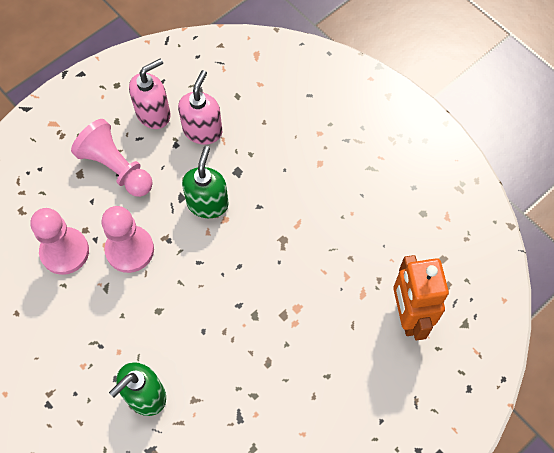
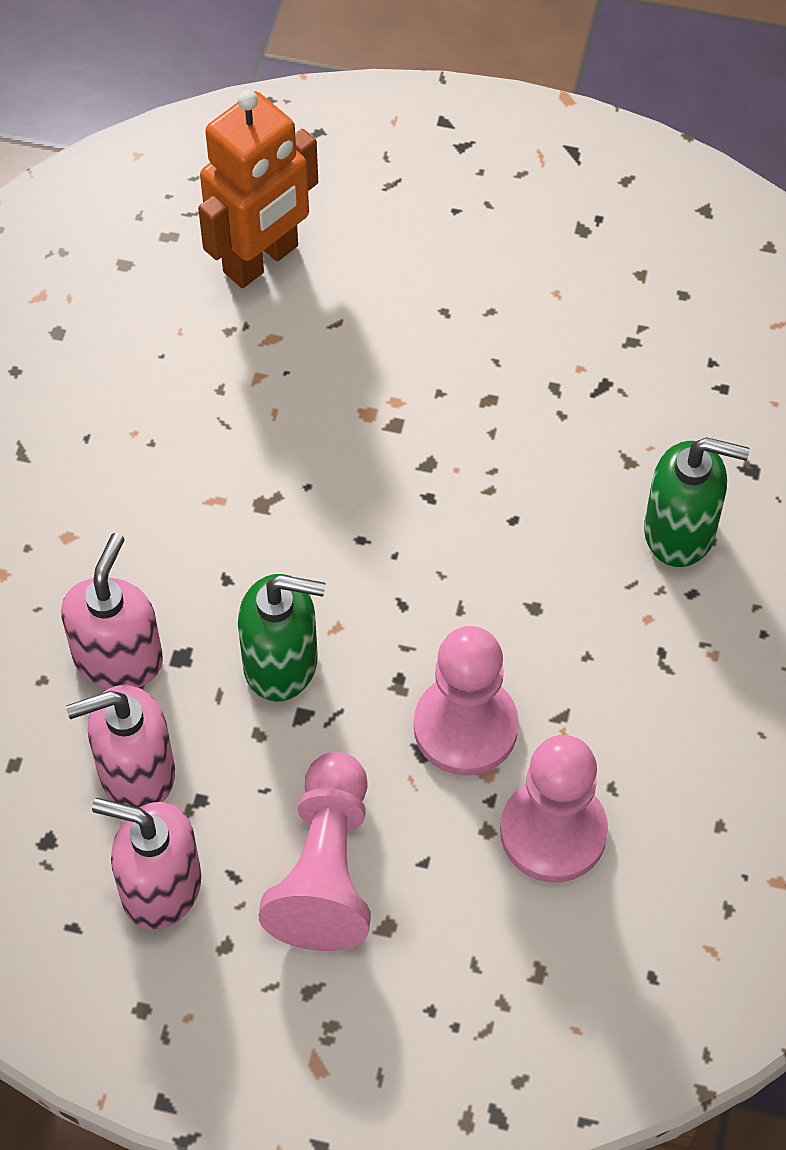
camera: 125 degrees left, 5 degrees down
(207, 203) = (281, 663): green soap dispenser -> green soap dispenser turned 150 degrees counterclockwise
(253, 151) = (118, 658): none -> pink soap dispenser

